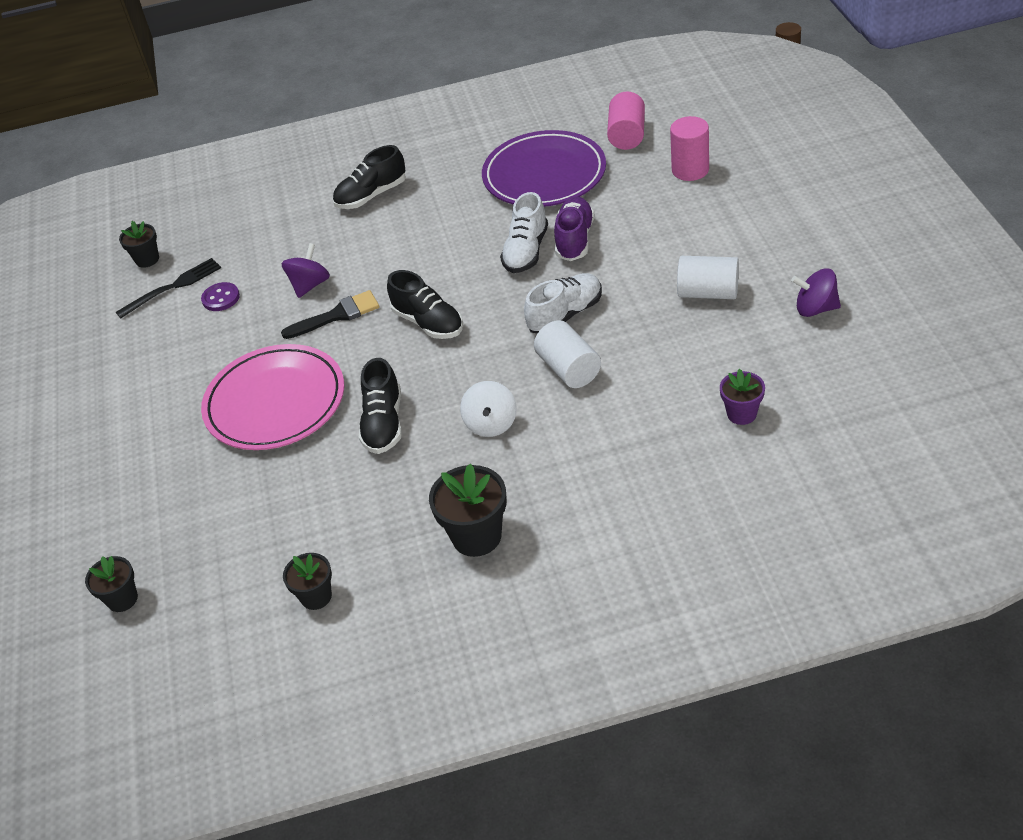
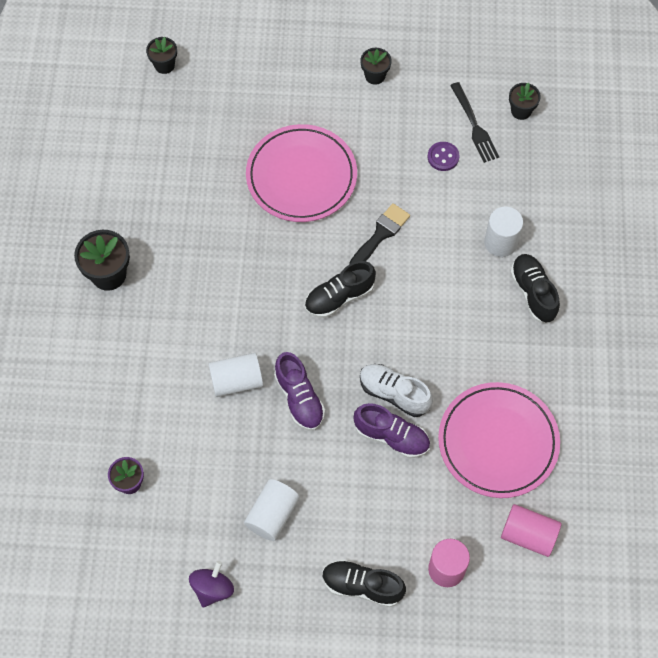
camera: 100 degrees right, 20 degrees up
(310, 285) = (428, 222): purple spinning top -> none
(316, 596) = (109, 171): black flower pot -> black flower pot (375, 76)
(319, 230) = (500, 242): none -> white cylinder
(337, 315) = (380, 234): black brush -> black brush turned 135 degrees counterclockwise
(383, 423) = (243, 242): black shoe -> black shoe (362, 586)
(491, 424) = (207, 311): white spinning top -> none
(544, 175) = (498, 442): purple plate -> pink plate
(565, 315) = (299, 398): white shoe -> purple shoe

